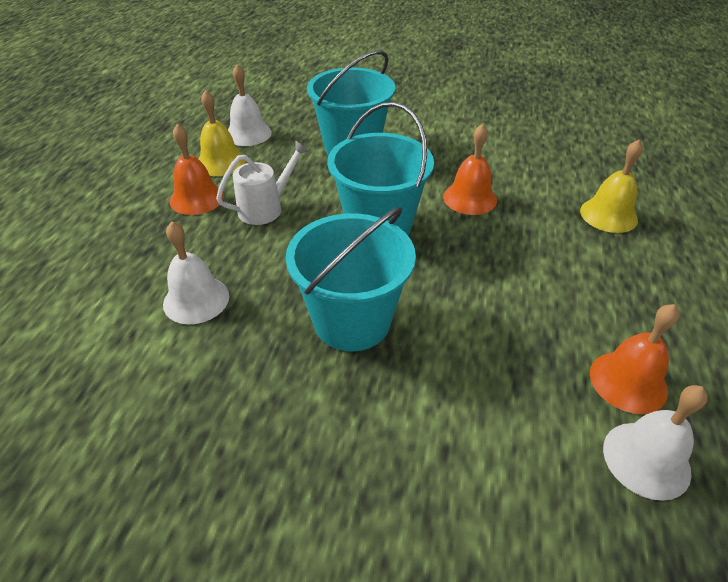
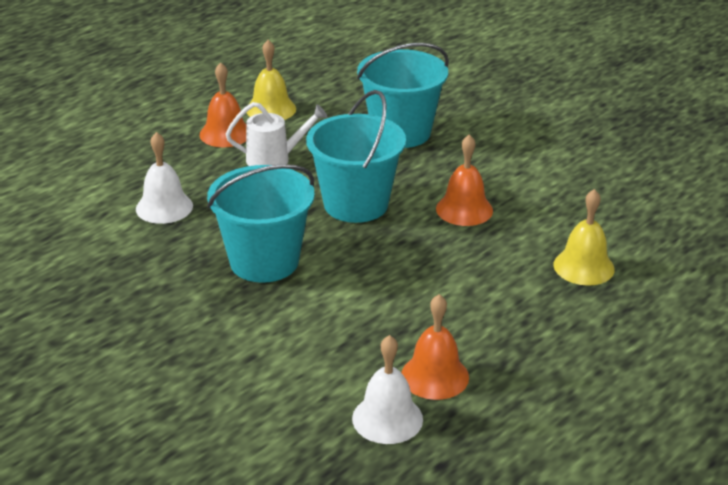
camera: 30 degrees right, 10 degrees down
(248, 133) = (317, 91): white bell -> none

